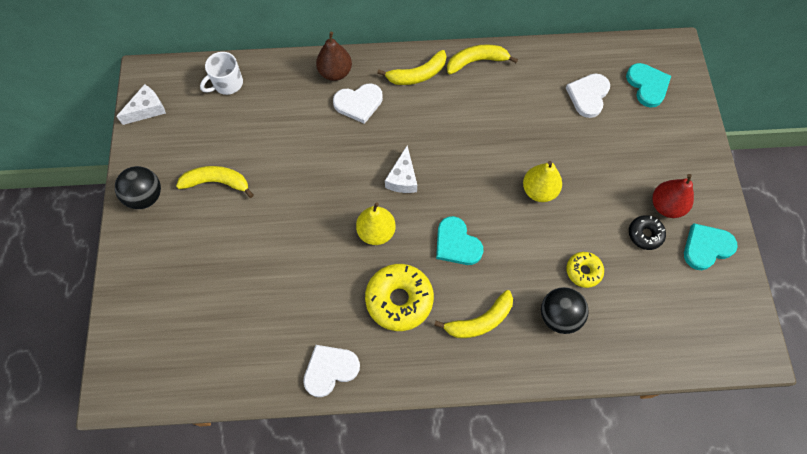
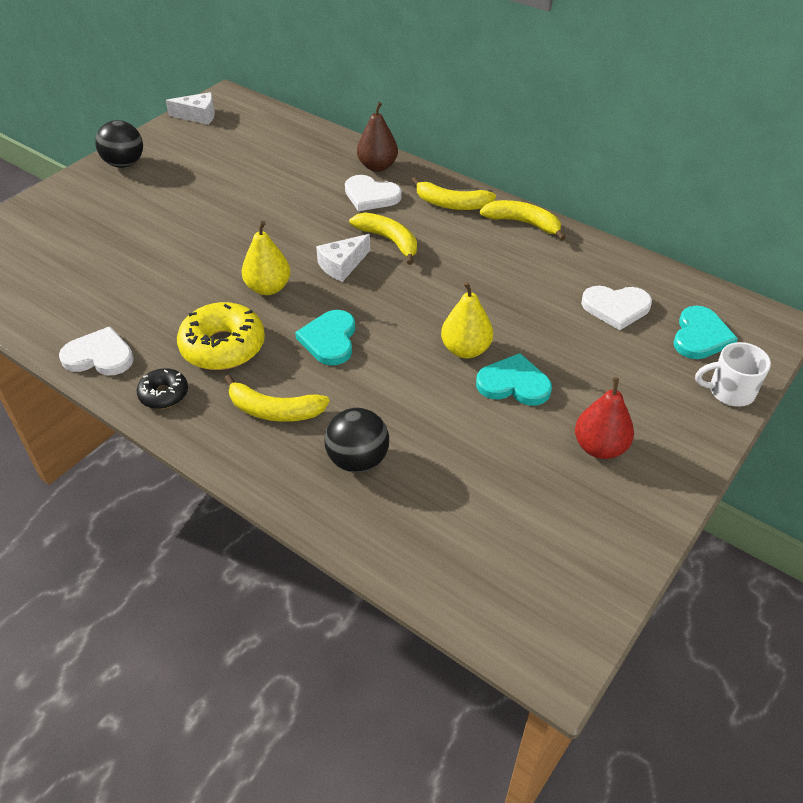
camera: 40 degrees right, 20 degrees down
(217, 182) = (187, 183): yellow banana -> yellow banana (389, 240)
(227, 84) = (278, 130): white mug -> white mug (729, 391)
(583, 271) = (431, 441): yellow donut -> none
(588, 96) = (616, 308): white heart -> white heart turned 150 degrees counterclockwise
(645, 234) = (542, 455): black donut -> black donut (164, 394)
(706, 247) = (607, 514): turquoise heart -> turquoise heart (514, 384)

